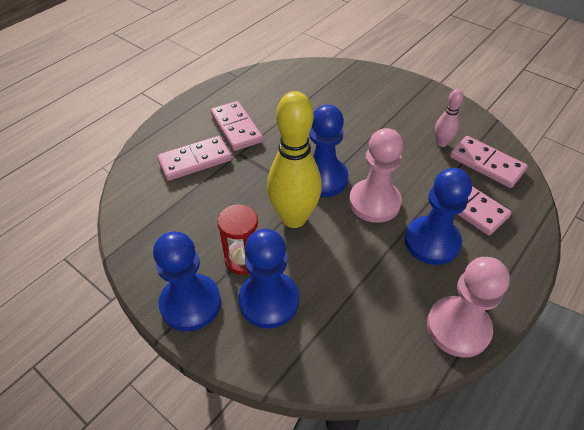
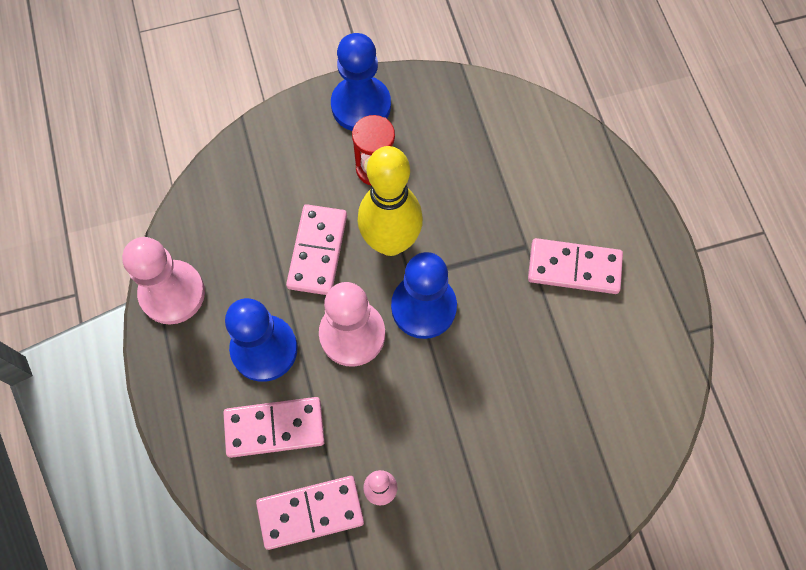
camera: 125 degrees right, 20 degrees up
(195, 160) = (544, 195): pink domino -> pink domino (317, 251)
(269, 301) = (316, 164): blue pawn -> none

